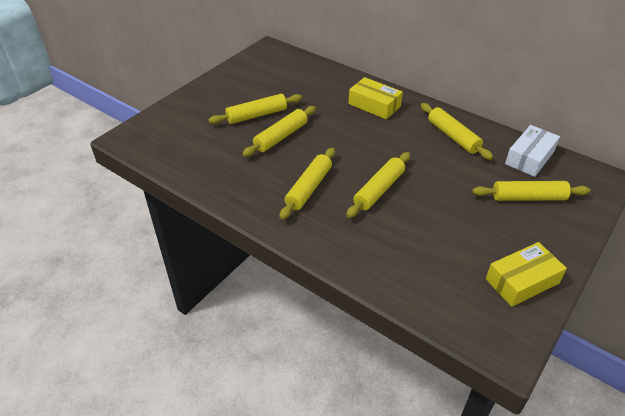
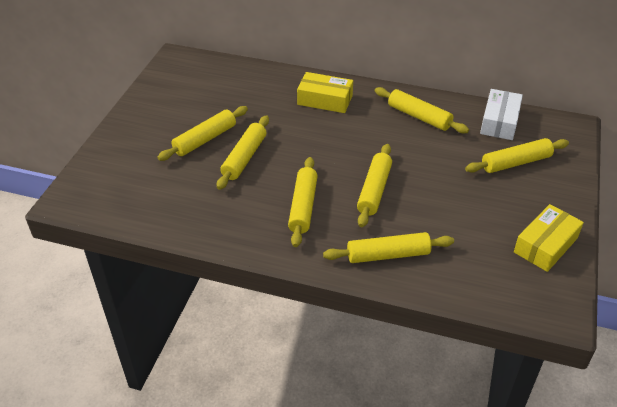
camera: 20 degrees left, 0 degrees up
(362, 248) = (388, 255): none -> yellow rolling pin

